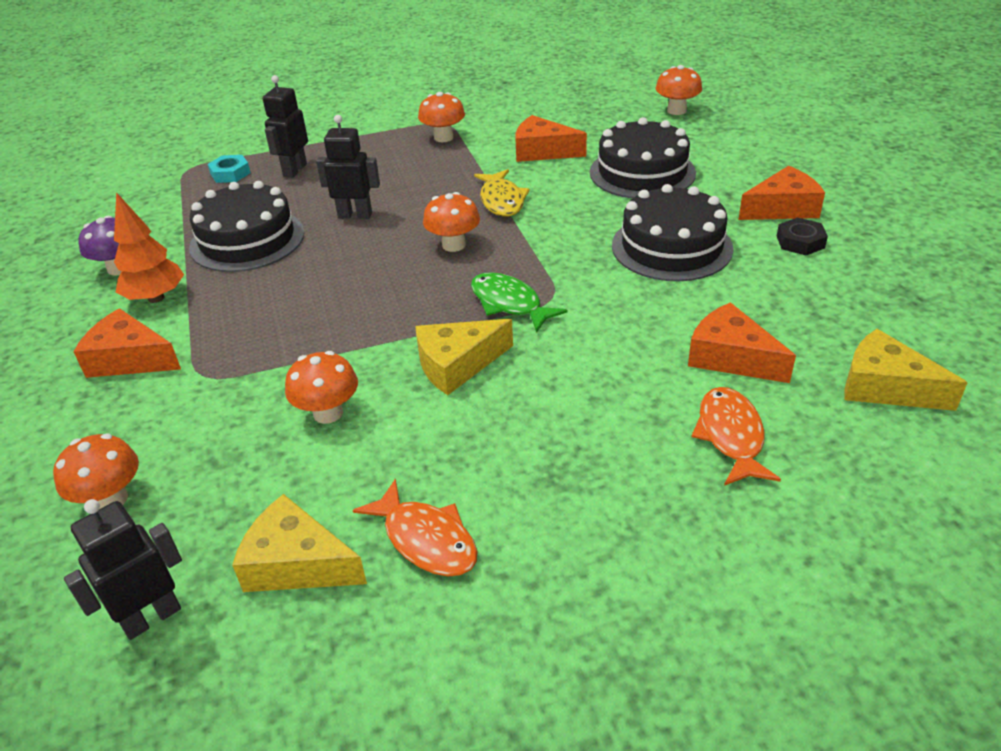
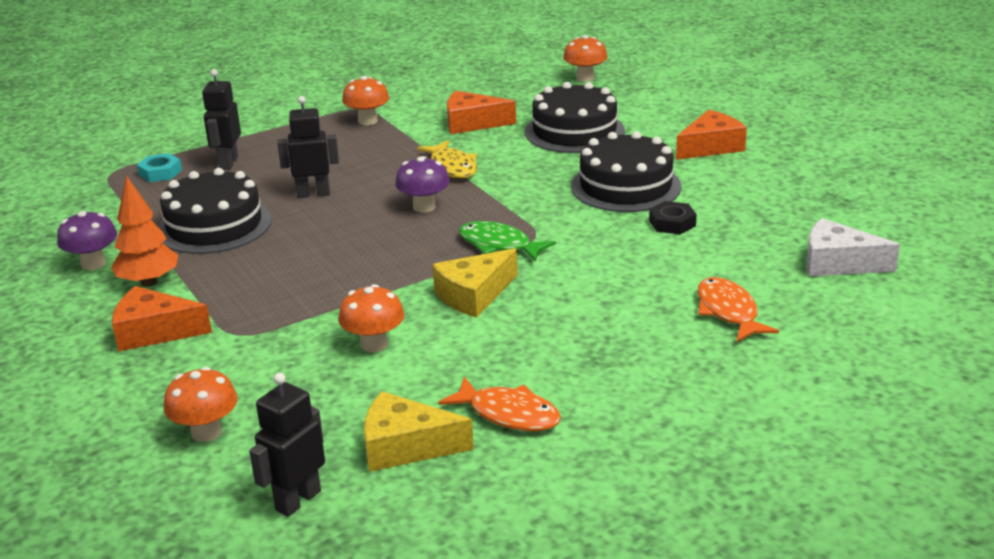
camera: 15 degrees left, 10 degrees down
(453, 245) = (424, 207): orange mushroom -> purple mushroom
(731, 357) = (708, 259): orange cheese -> none
(800, 242) = (735, 170): black nut -> black nut (672, 223)
(885, 387) = (837, 263): yellow cheese -> white cheese

